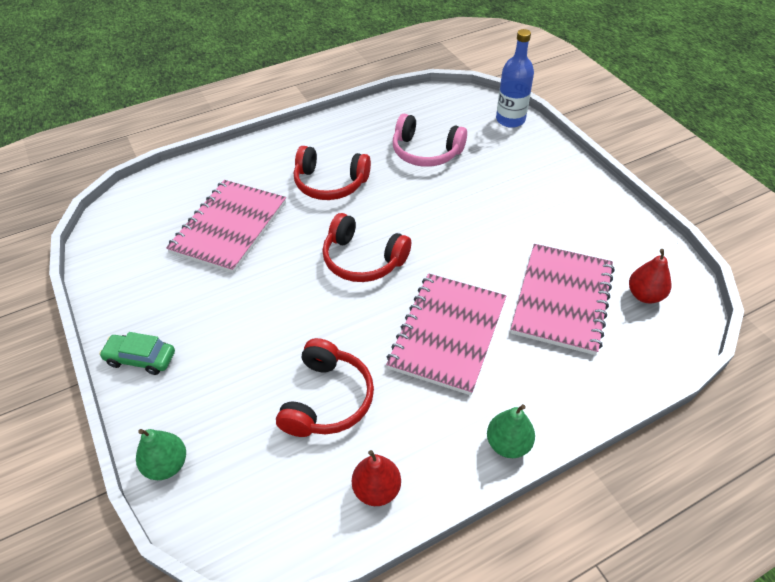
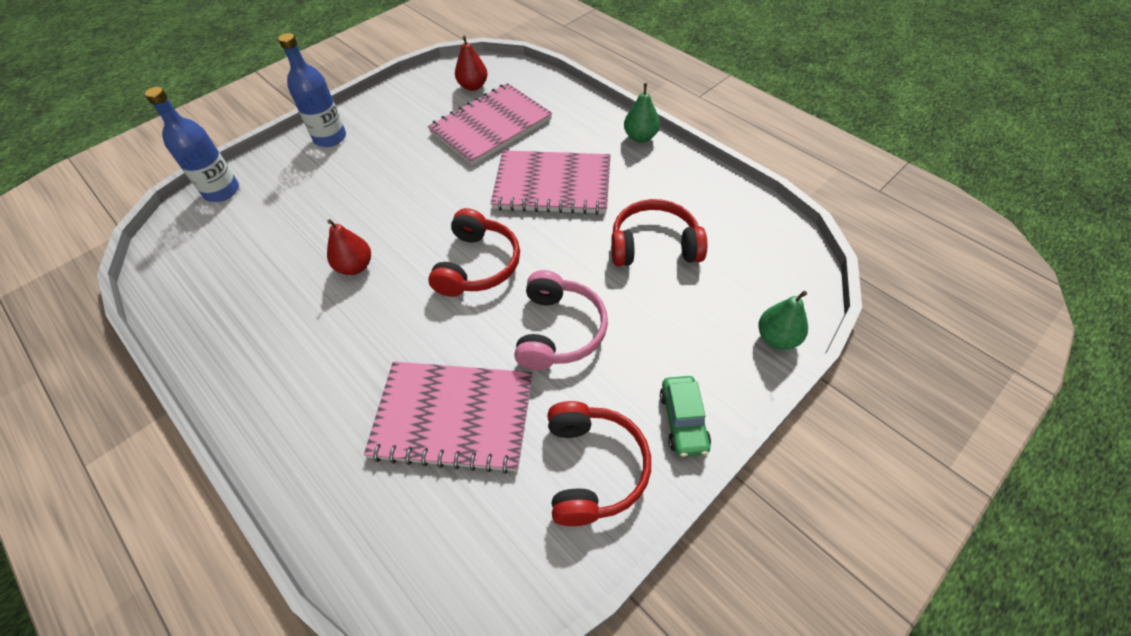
camera: 105 degrees left, 5 degrees up
(330, 183) = (352, 331): red headphones -> red headphones (593, 468)
(376, 489) = (714, 195): red pear -> red pear (355, 266)
(425, 152) = (285, 252): pink headphones -> pink headphones (559, 331)
(562, 299) = (491, 126): pink notebook -> pink notebook turned 45 degrees counterclockwise
(568, 179) = (330, 137): none -> blue bottle

